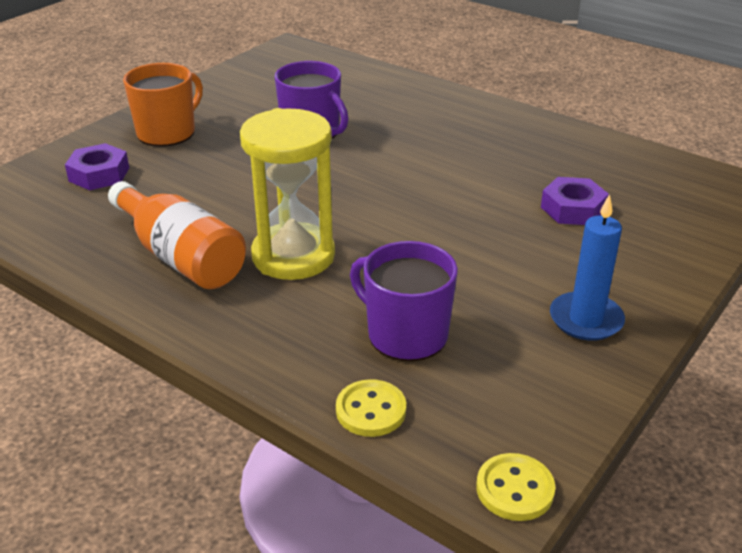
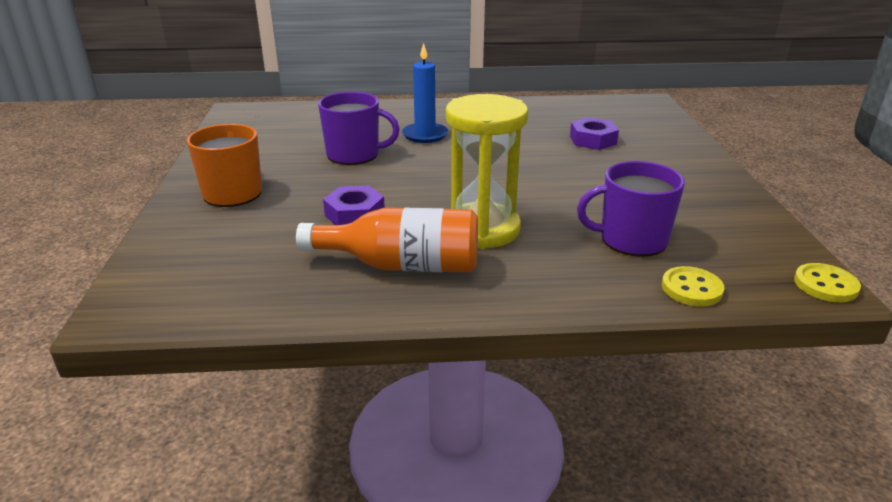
camera: 40 degrees left, 5 degrees down
(99, 174) = (222, 242): purple nut -> purple nut (355, 214)
(586, 319) = (700, 189): blue candle -> blue candle (425, 135)

